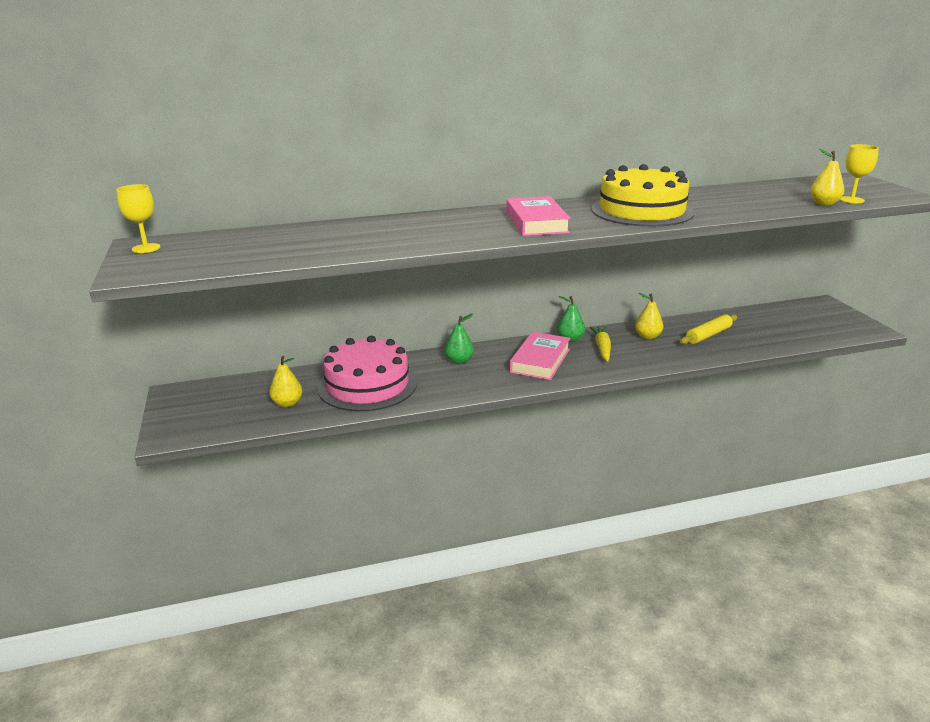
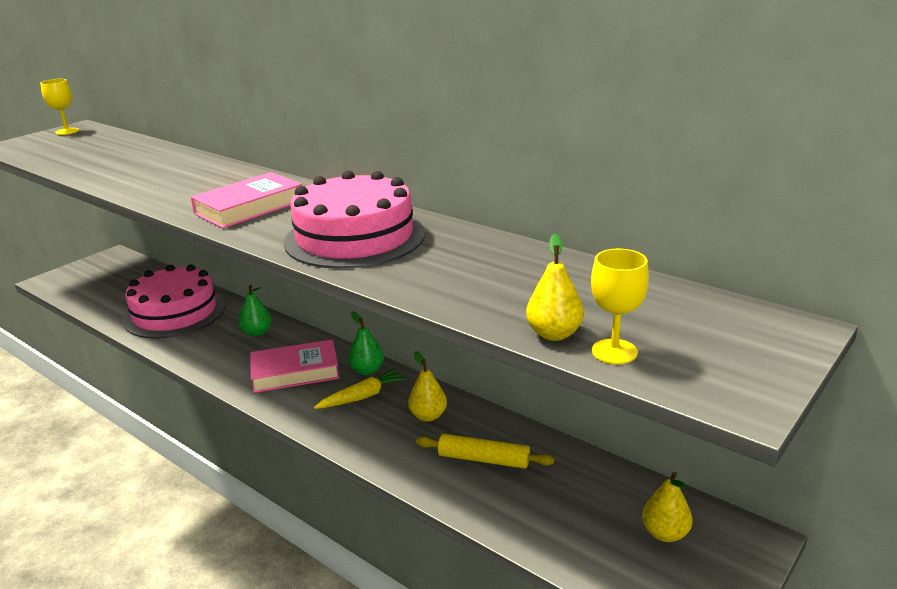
camera: 55 degrees right, 0 degrees up
(287, 403) = (120, 297): yellow pear -> yellow pear (665, 533)
(642, 211) = (355, 237): yellow cake -> pink cake

